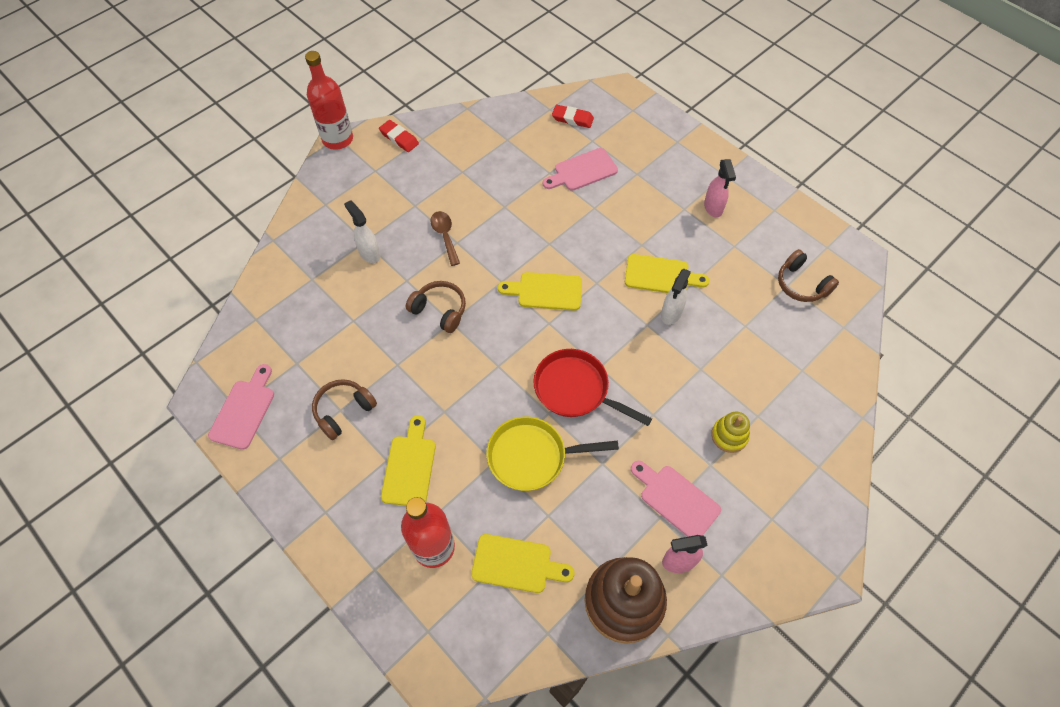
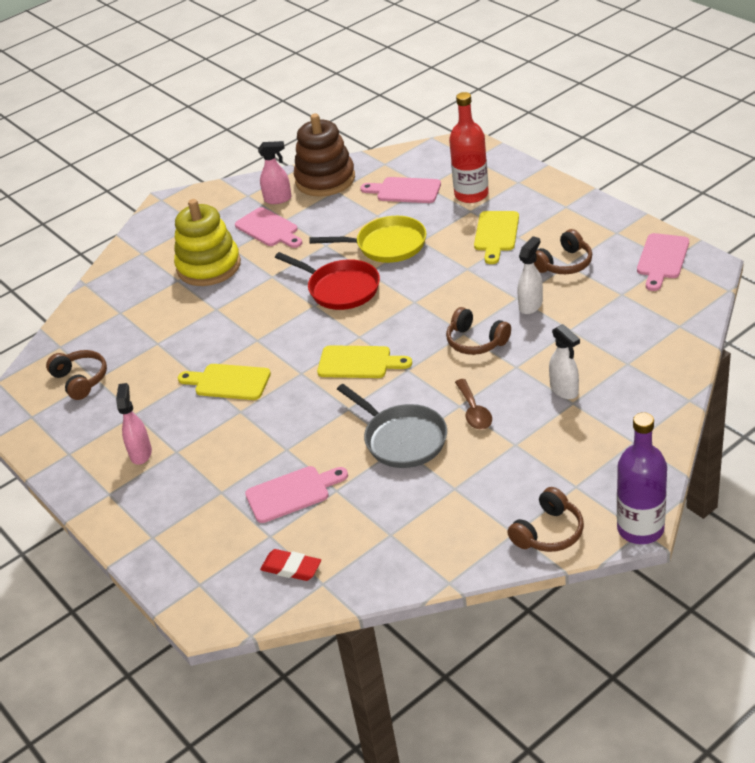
camera: 170 degrees left, 20 degrees down
(337, 139) = (640, 528): red bottle -> purple bottle
(399, 138) = (548, 532): red eraser -> brown headphones
(503, 213) = (401, 439): none -> grey pan
(516, 564) = (405, 191): yellow cutting board -> pink cutting board
(671, 314) = (229, 349): white spray bottle -> white spray bottle (531, 305)
(729, 436) = (209, 266): yellow stacking toy -> yellow stacking toy, size x1.98

